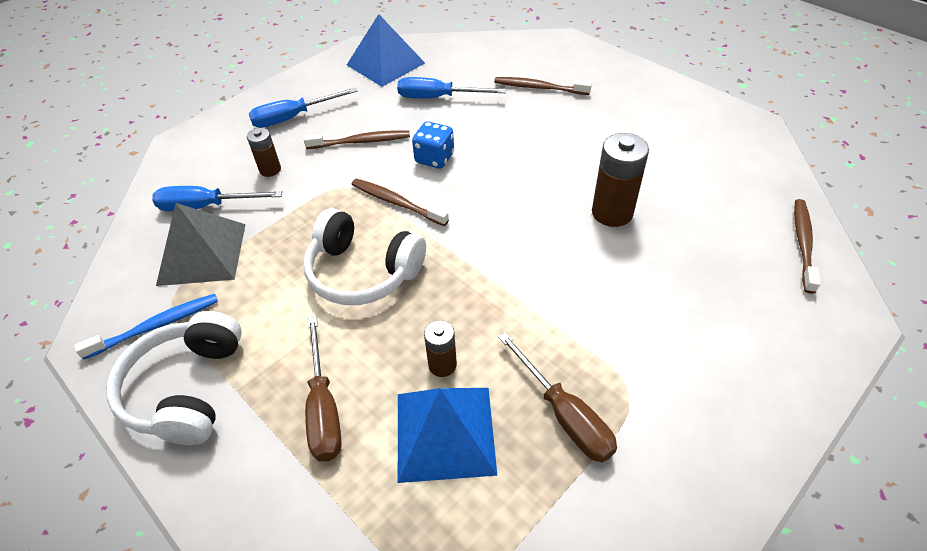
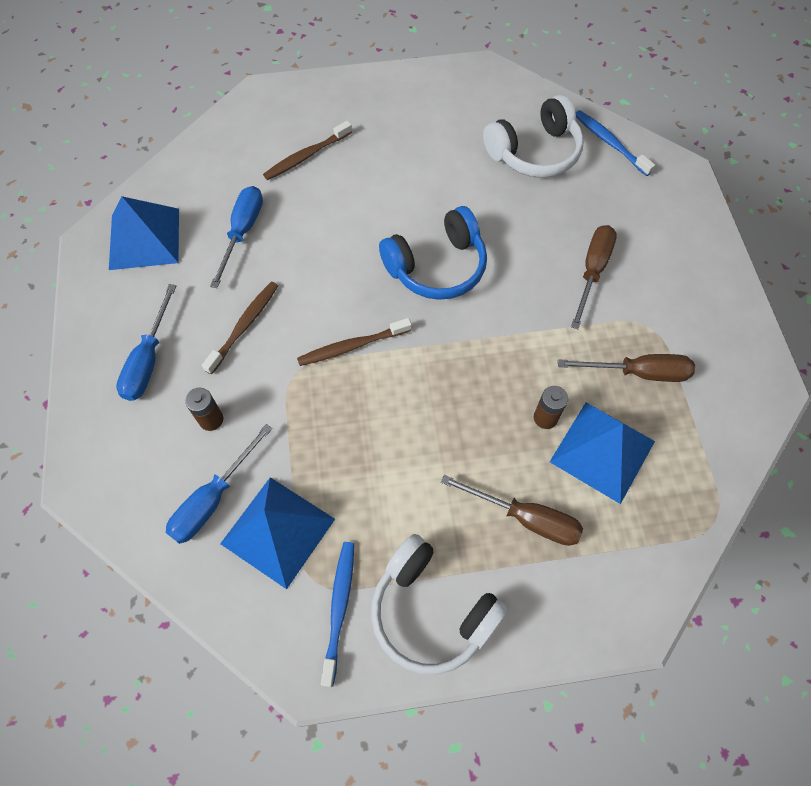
camera: 55 degrees left, 15 degrees up
(202, 253) = (278, 531): grey pyramid -> blue pyramid
(363, 272) = (411, 417): white headphones -> white headphones (534, 152)
(434, 158) = (322, 286): blue dice -> none
(438, 98) = (242, 232): blue screwdriver -> blue screwdriver turned 150 degrees clockwise
(522, 207) = (437, 266): none -> blue headphones
(612, 213) = (492, 218): brown battery -> none
(640, 312) = (592, 271): none -> brown screwdriver
(803, 243) = (610, 143): brown toothbrush -> blue toothbrush

